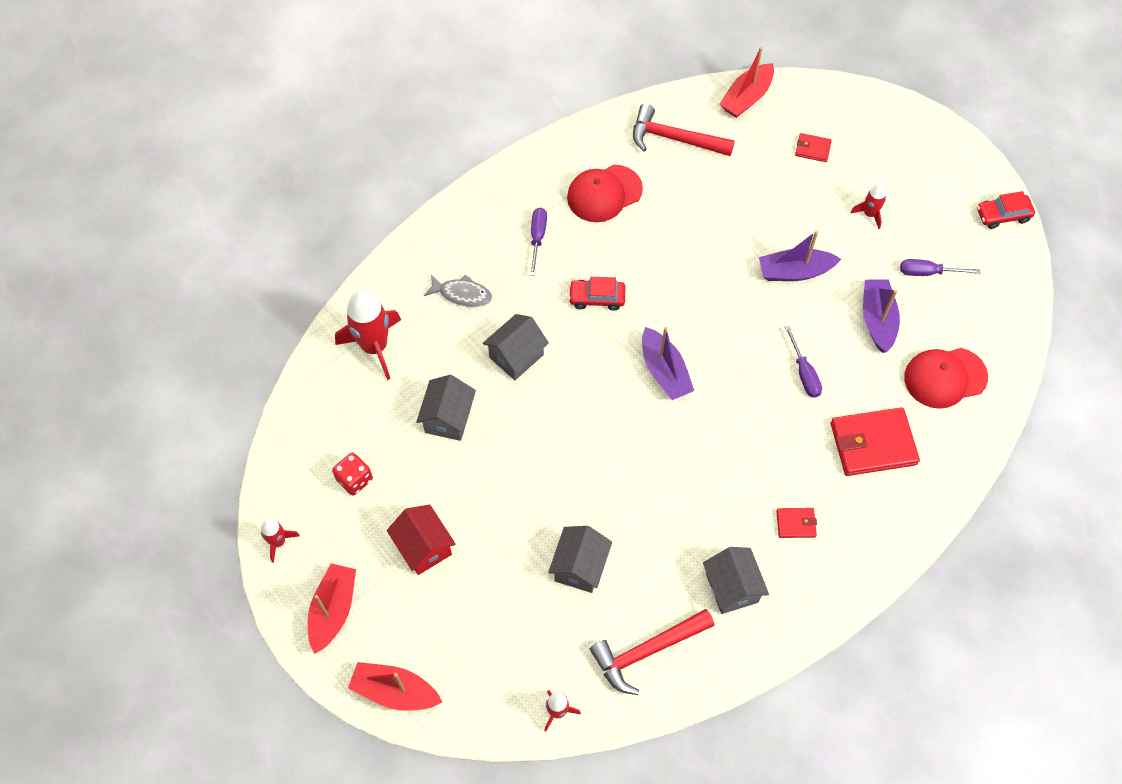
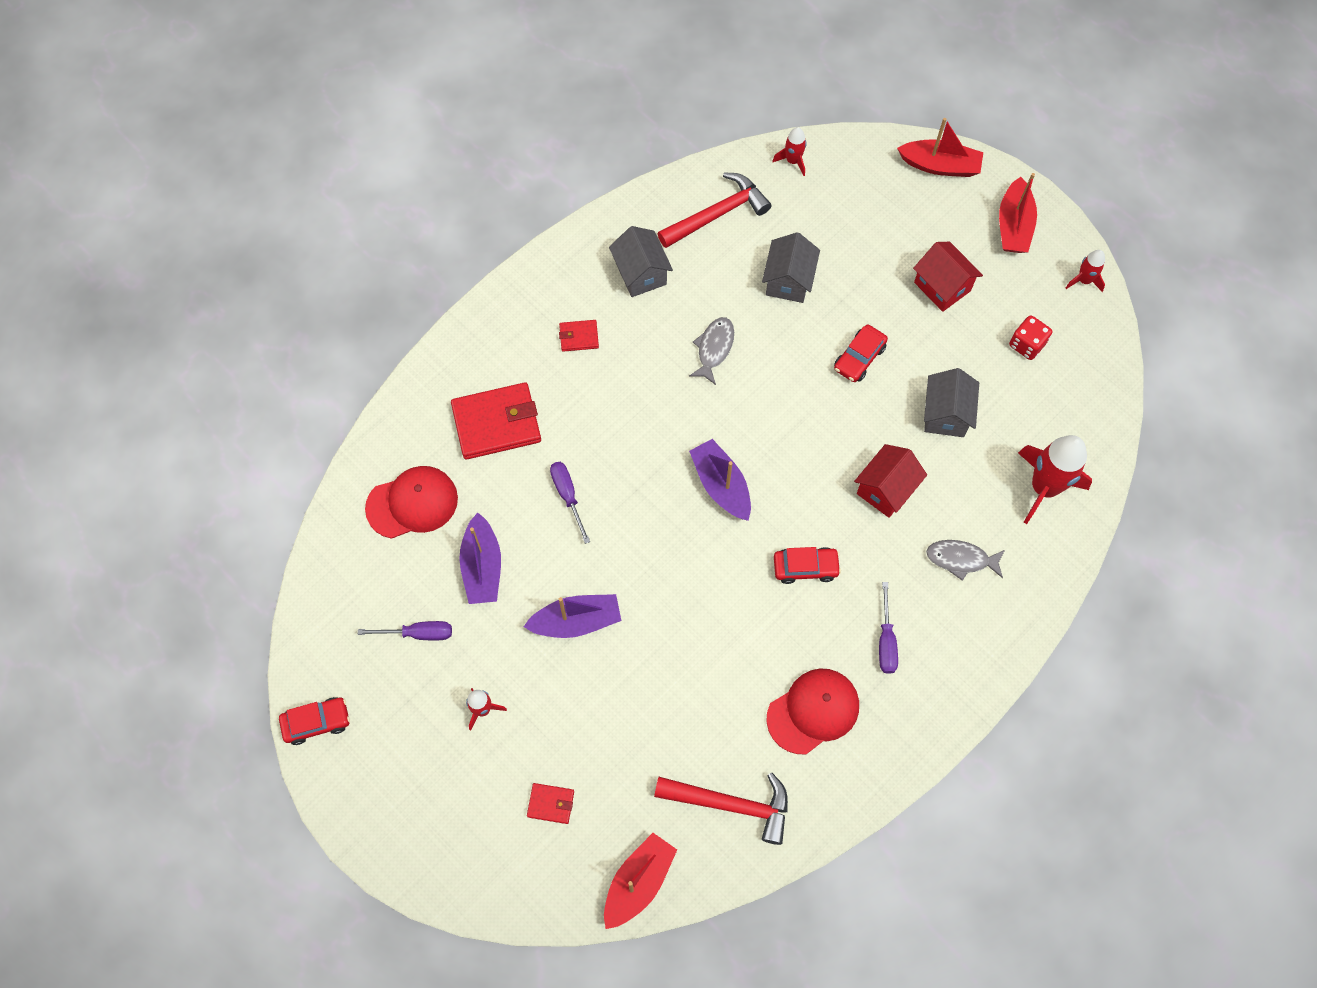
camera: 175 degrees right, 5 degrees up
(516, 356) = (886, 489): grey house -> red house
(520, 479) = (859, 358): none -> red car
(661, 500) = (714, 348): none -> grey fish

